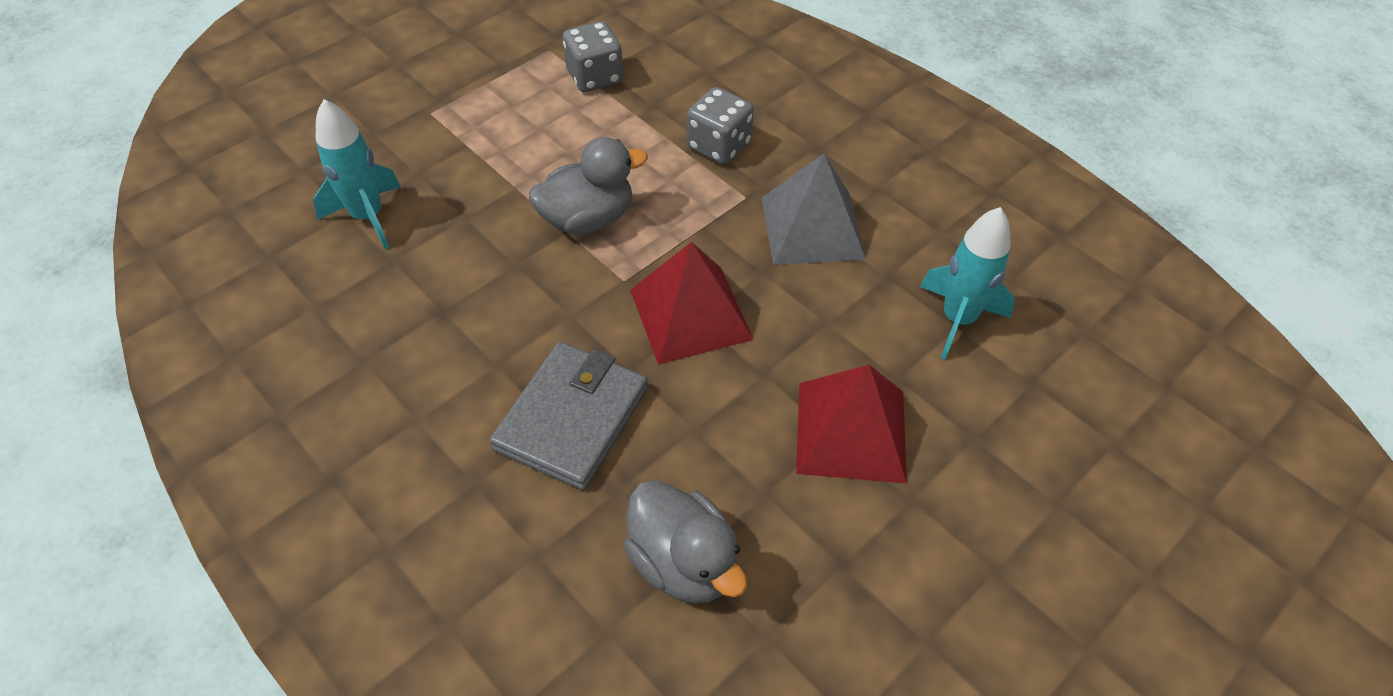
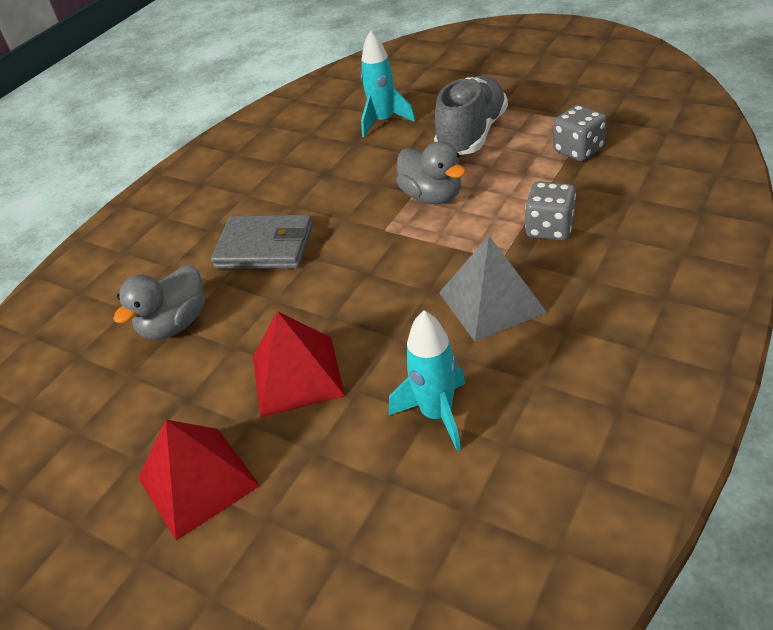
camera: 80 degrees right, 10 degrees down
(484, 145) = (472, 134): none -> grey shoe
(691, 314) = (370, 267): red pyramid -> red pyramid (198, 481)

